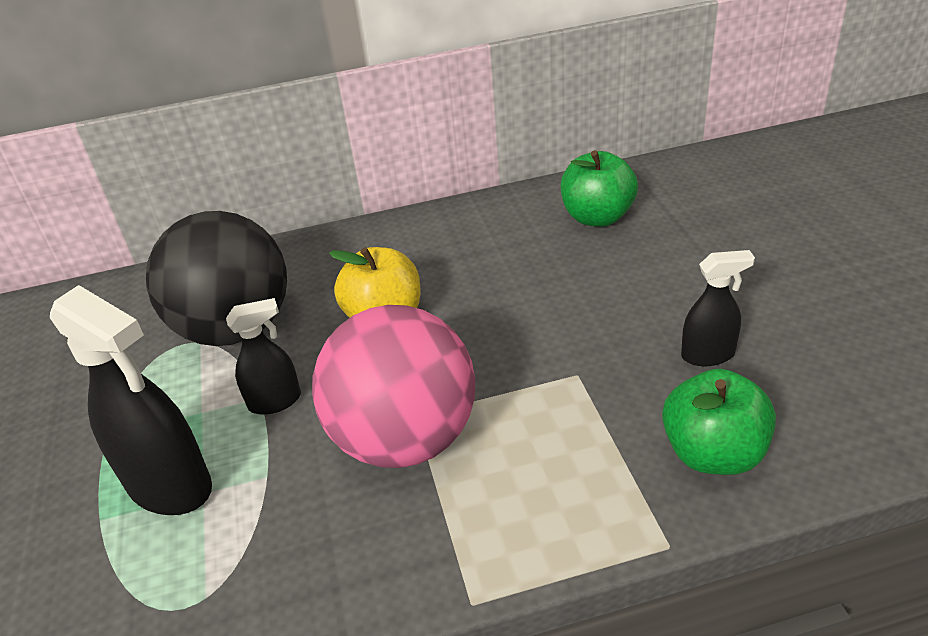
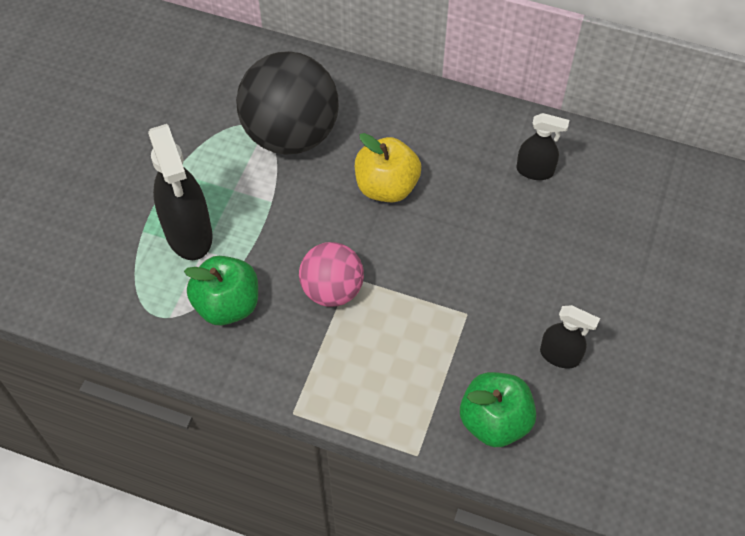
camera: 30 degrees right, 20 degrees up
(275, 401) = (278, 211): black spray bottle -> black spray bottle (535, 171)
(405, 439) = (332, 289): pink ball -> pink ball, size x0.59
(597, 217) = (601, 190): green apple -> green apple (227, 304)

